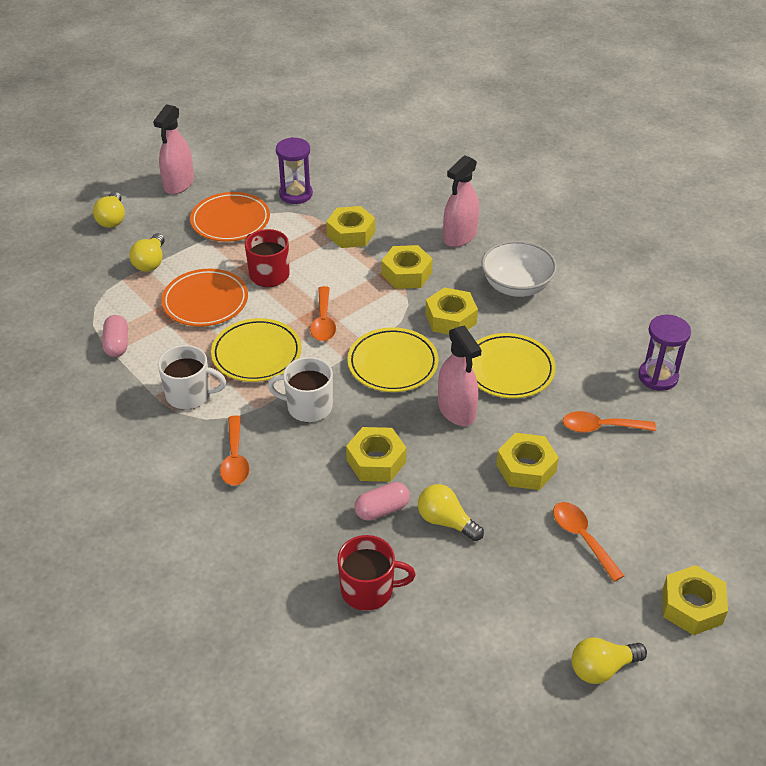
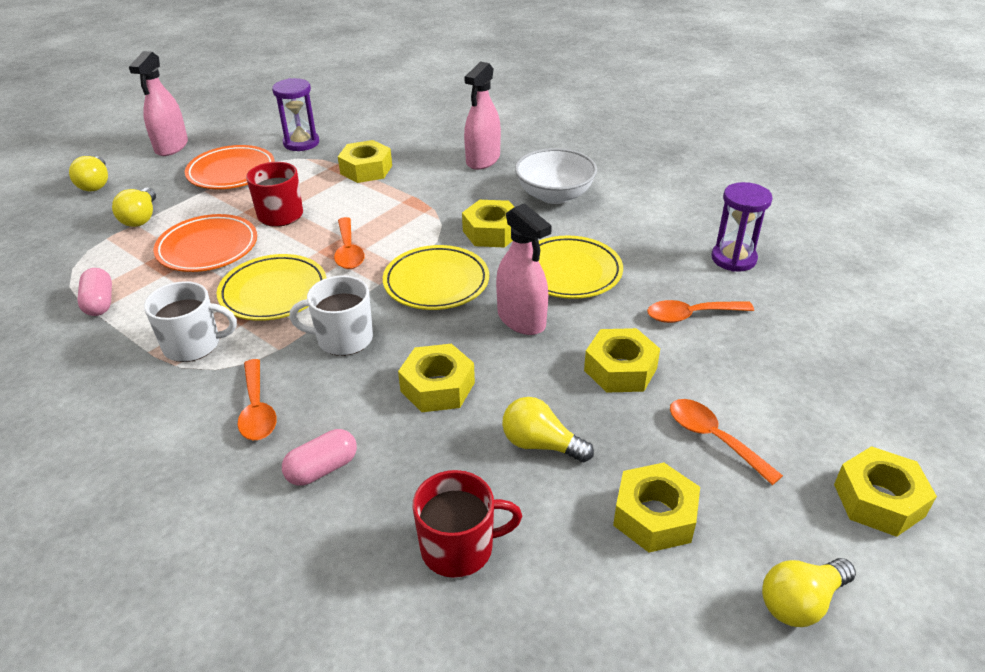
camera: 10 degrees left, 5 degrees down
(382, 509) = (456, 442): pink capsule -> pink capsule (322, 469)
(406, 274) = (433, 197): yellow nut -> yellow nut (654, 516)

